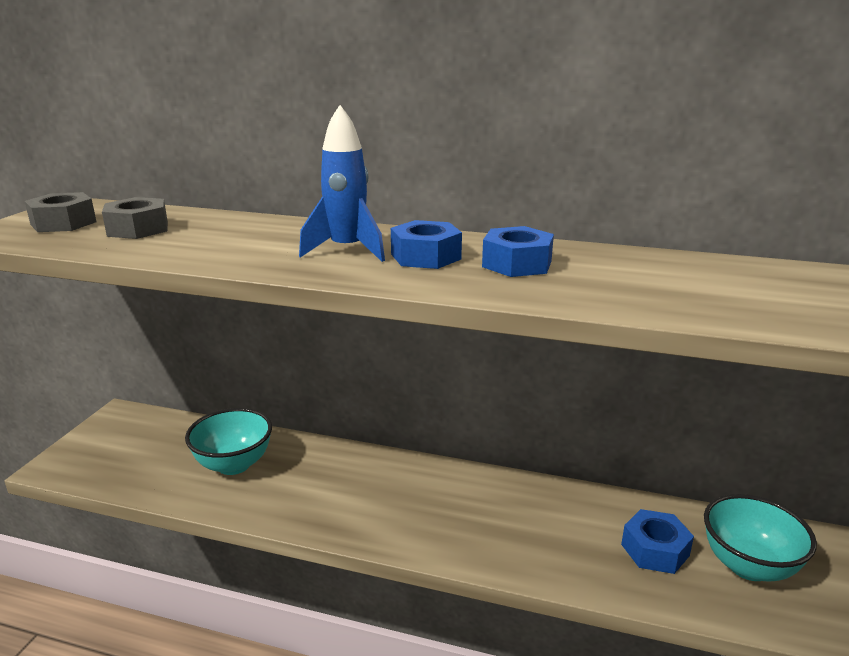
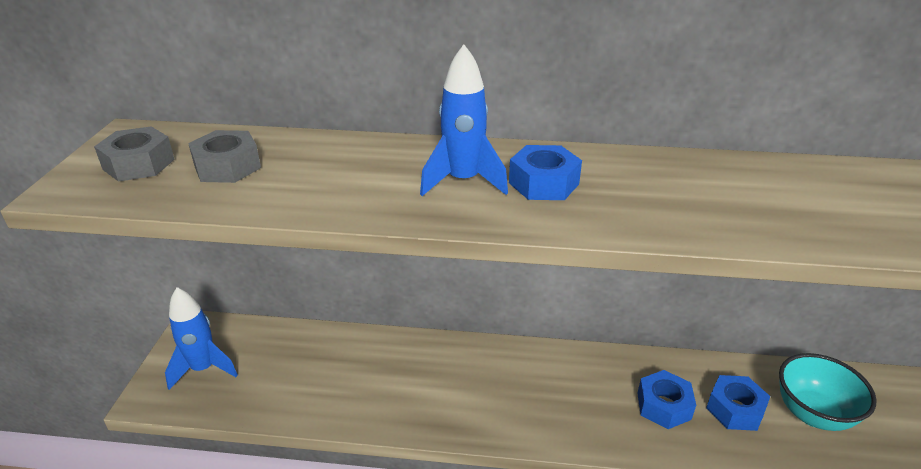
camera: 10 degrees left, 10 degrees up
(113, 449) = (203, 369): none -> blue rocket
(234, 464) = (332, 371): turquoise bowl -> none
(517, 264) = (634, 186): blue nut -> blue nut (663, 406)

